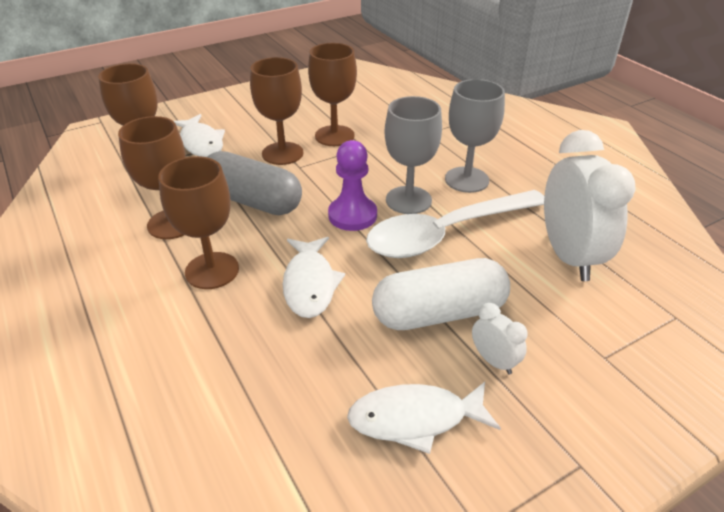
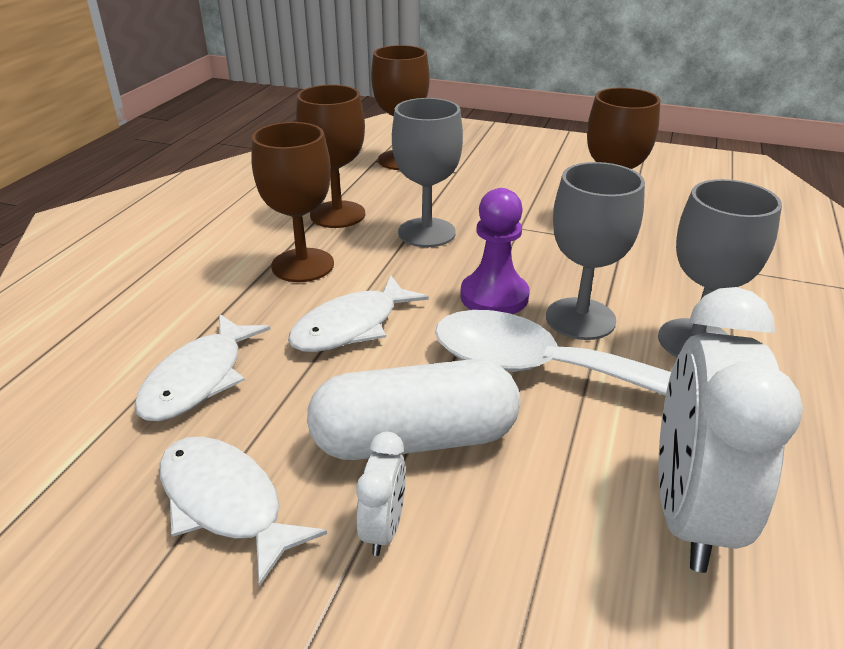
camera: 50 degrees right, 5 degrees down
(201, 143) = (467, 166): white fish -> white fish (199, 379)
(252, 201) = (426, 233): grey capsule -> grey goblet
(282, 153) = (524, 208): brown goblet -> none
(439, 313) = (415, 439): white capsule -> white capsule turned 45 degrees counterclockwise
(569, 256) = (688, 512): white clock -> white clock turned 150 degrees clockwise

